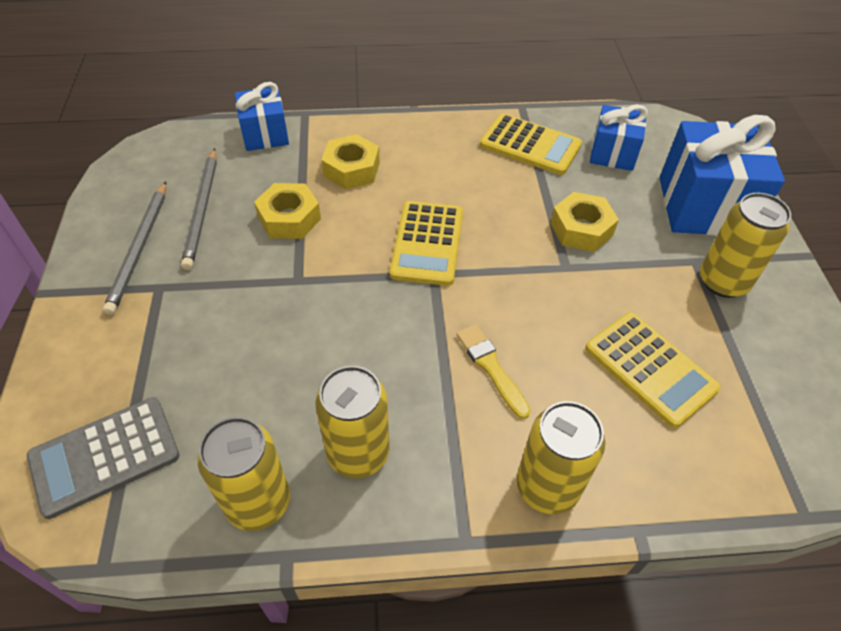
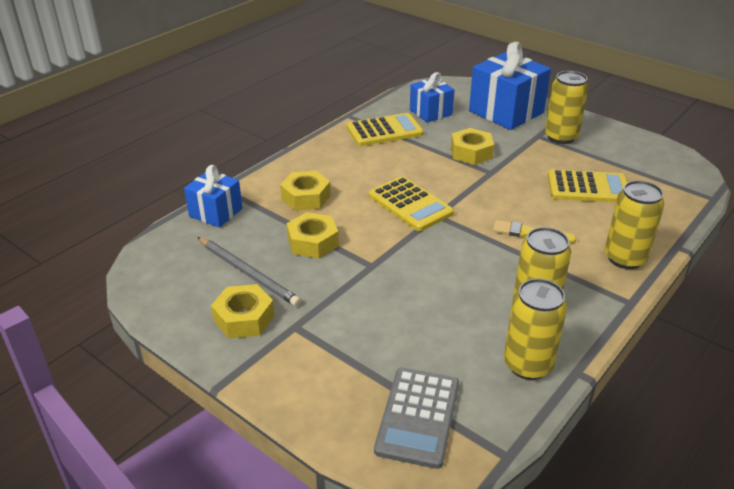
camera: 45 degrees left, 15 degrees down
(139, 249) = (244, 318): grey pencil -> yellow nut

